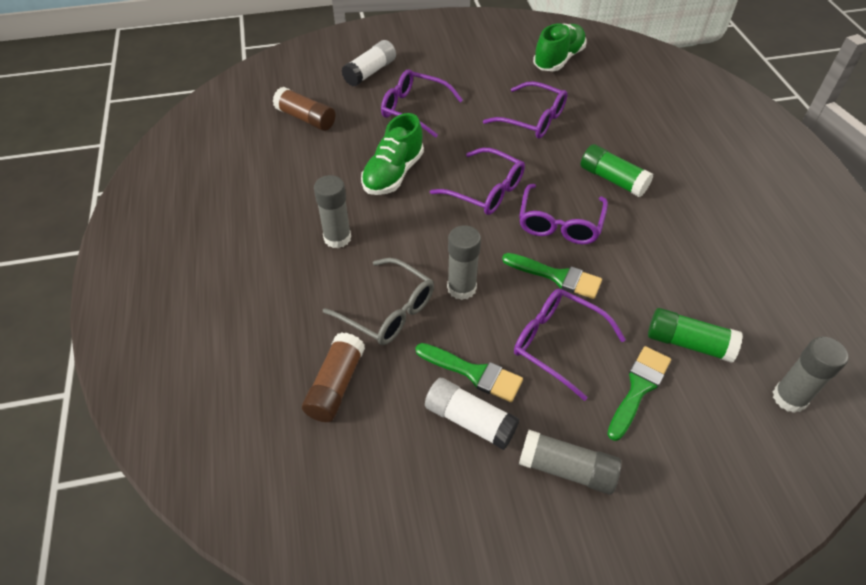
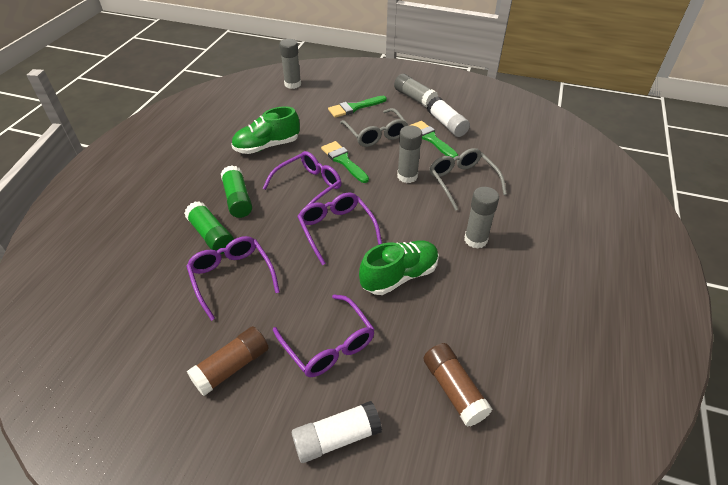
camera: 150 degrees left, 5 degrees down
(336, 385) = (511, 159): brown glue stick -> brown glue stick (232, 367)
(557, 343) = (376, 134): purple glasses -> grey glasses
(558, 59) = (117, 342): green shoe -> green shoe (267, 146)
(688, 343) = (310, 112): green glue stick -> green glue stick (211, 235)

